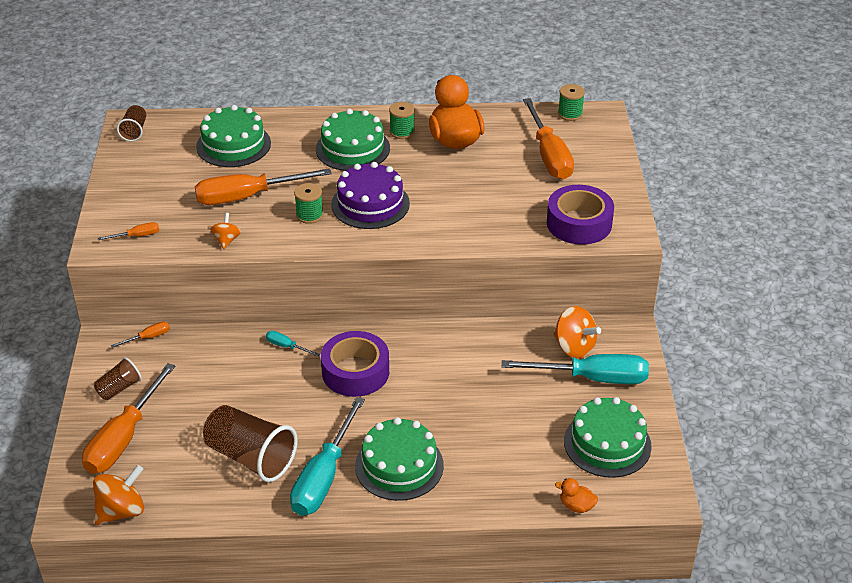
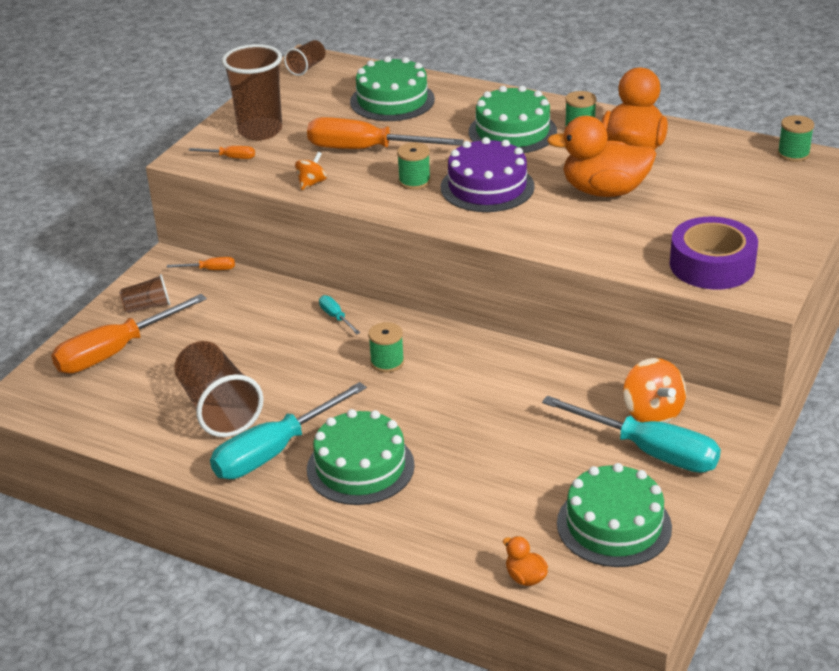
camera: 30 degrees right, 5 degrees down
(121, 511) = (61, 415): orange spinning top -> none
(142, 203) = (260, 131): none -> brown cup
(355, 372) = (387, 362): purple tape -> green spool
(460, 183) = (604, 191): none -> orange duck
(549, 155) = (732, 189): orange screwdriver -> none

